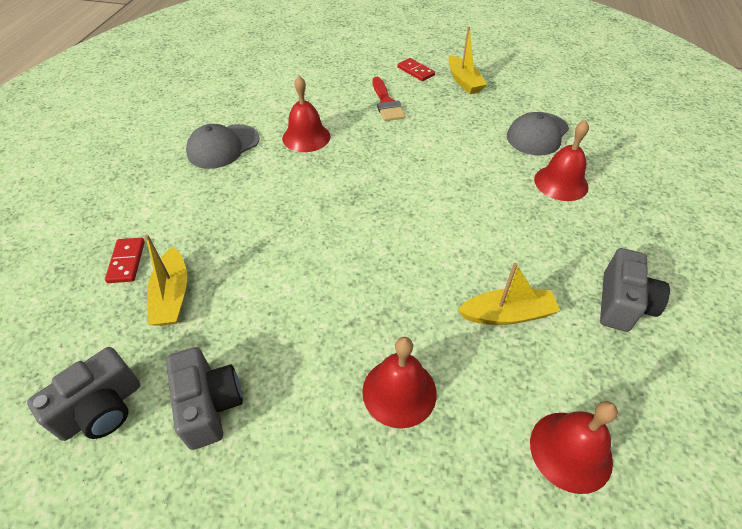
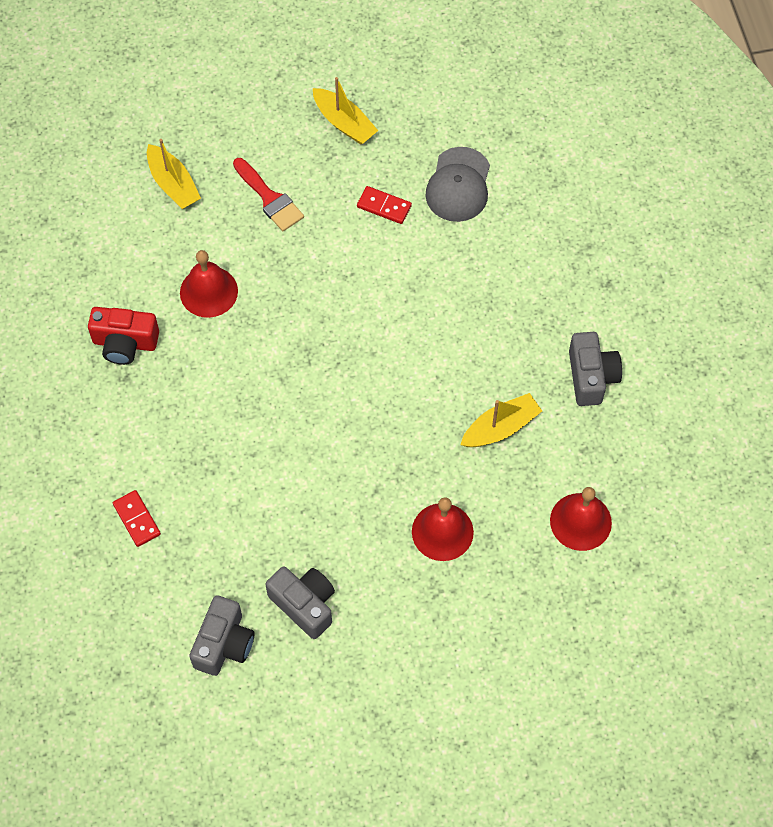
camera: 25 degrees left, 15 degrees up
(172, 296) = (206, 533): yellow boat -> yellow boat (173, 184)
(223, 146) = (125, 343): grey cap -> red camera
(415, 71) = (277, 125): red domino -> red domino (384, 206)
(561, 183) = (503, 251): red bell -> none

